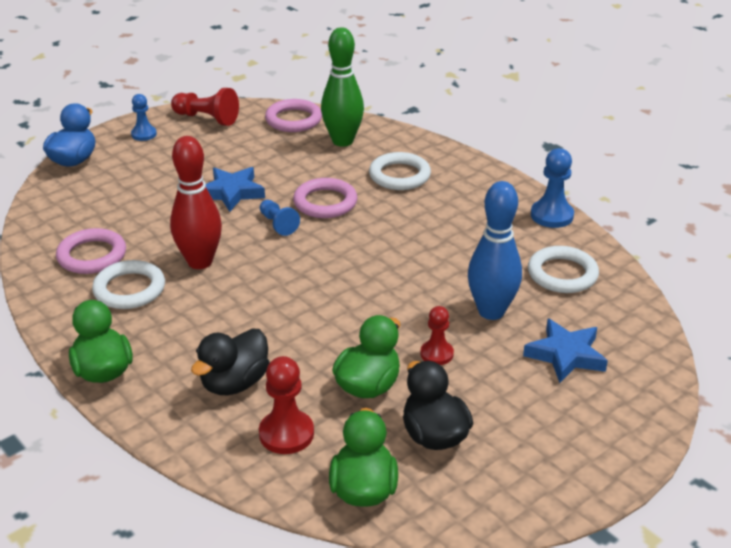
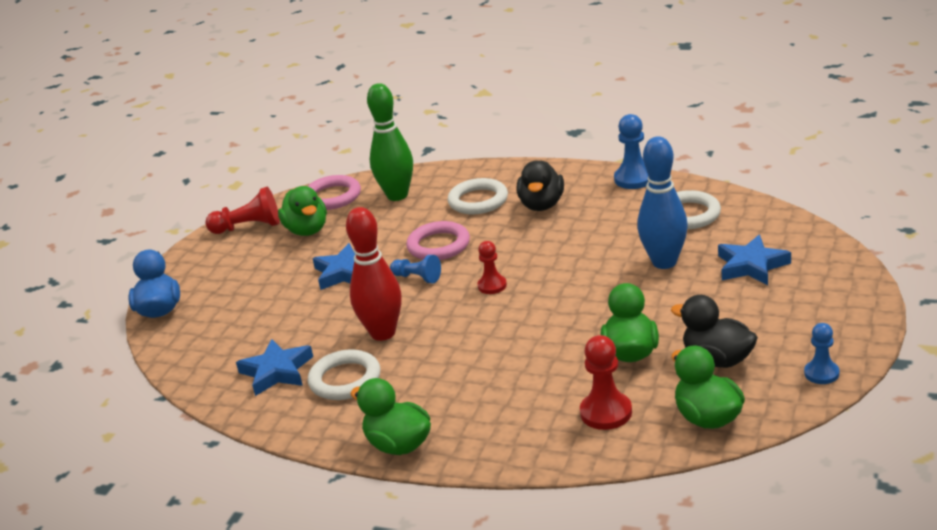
camera: 25 degrees left, 5 degrees down
(92, 256) = (277, 371): pink ring -> blue star
(144, 134) = (203, 263): blue pawn -> blue pawn (821, 373)
(234, 383) = (522, 400): black duck -> black duck (542, 205)
(244, 141) = (307, 230): none -> green duck
(436, 354) = (657, 308): red pawn -> red pawn (492, 286)

